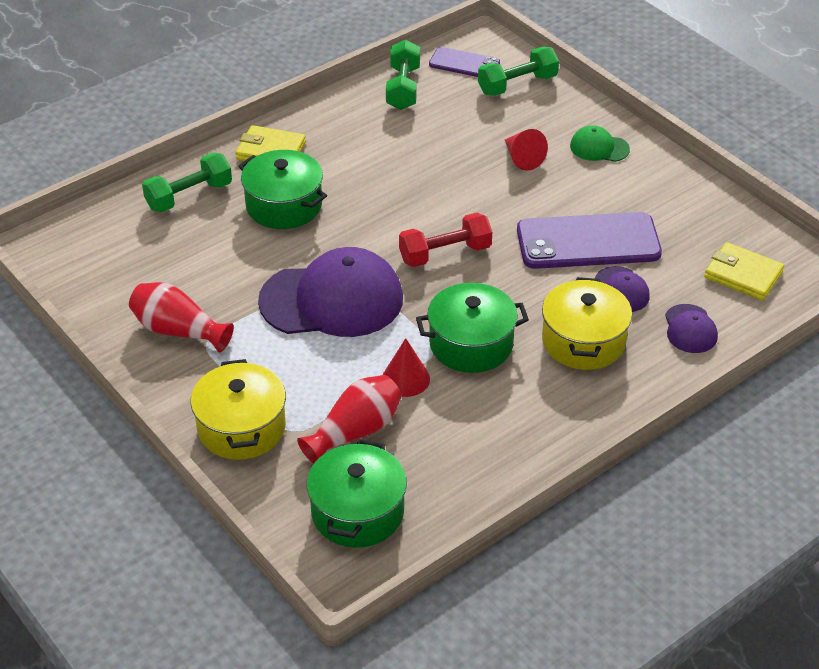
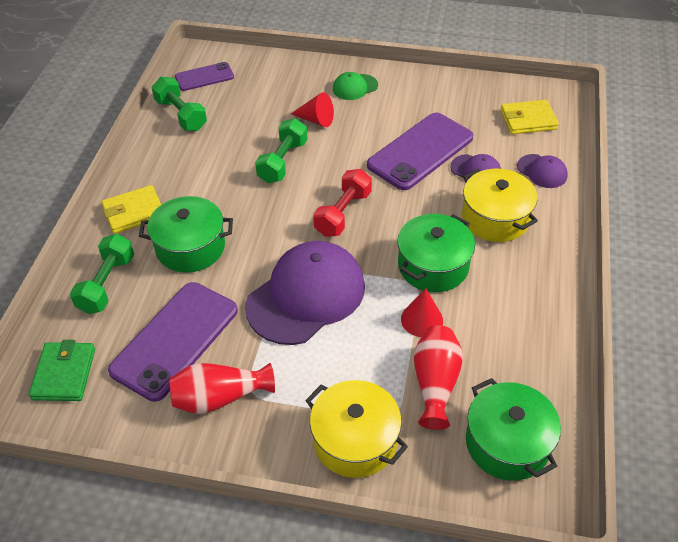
camera: 40 degrees left, 5 degrees up
(90, 243) = (64, 374): none -> green wallet
(193, 269) = (175, 340): none -> purple phone
(517, 85) = (256, 73): green dumbbell -> green dumbbell (283, 162)

